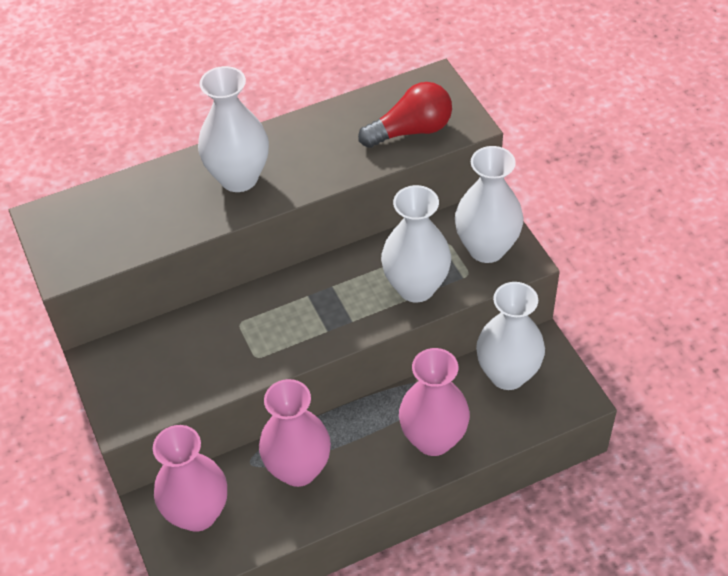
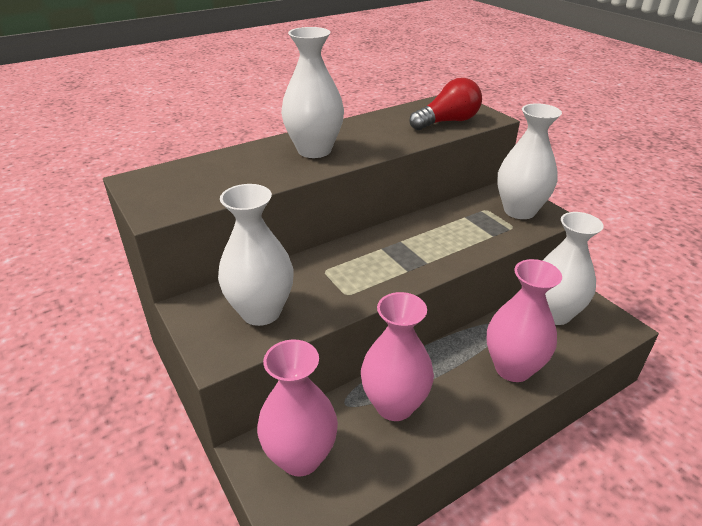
camera: 10 degrees left, 15 degrees down
(416, 287) = (473, 237): white vase -> white vase (261, 312)

